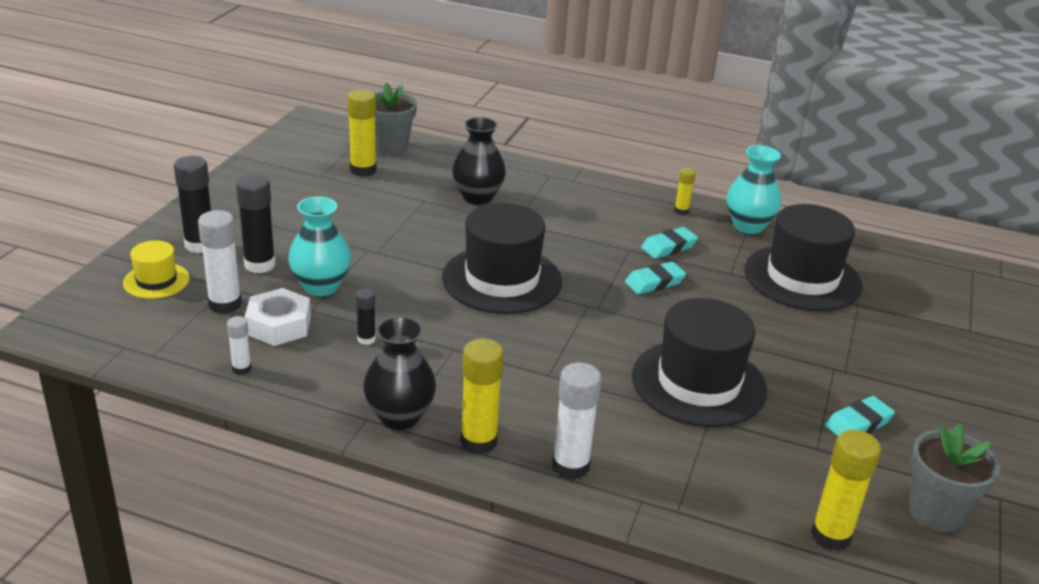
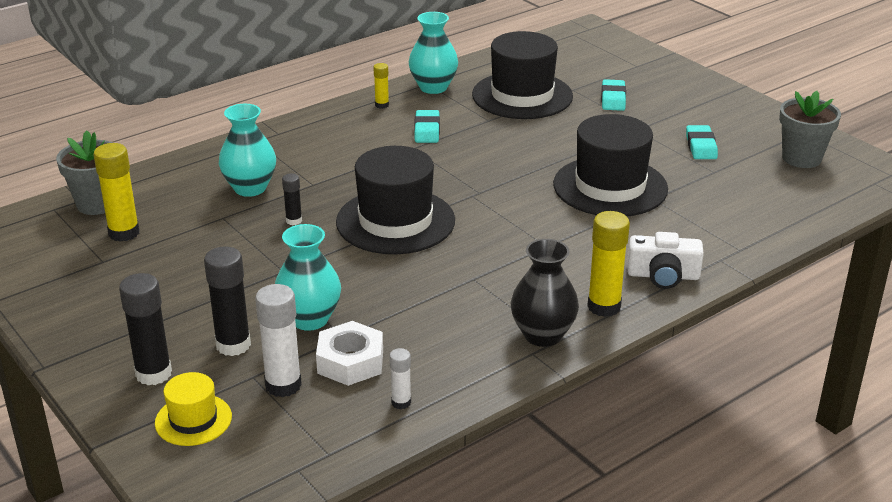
camera: 55 degrees left, 0 degrees up
(366, 339) = (418, 319): black glue stick -> black glue stick (294, 221)
(477, 197) = (250, 188): black vase -> turquoise vase
(570, 466) = (663, 275): white glue stick -> white camera
(654, 282) = (469, 155): turquoise eraser -> turquoise eraser (613, 99)
(830, 536) = (800, 203): yellow glue stick -> none

